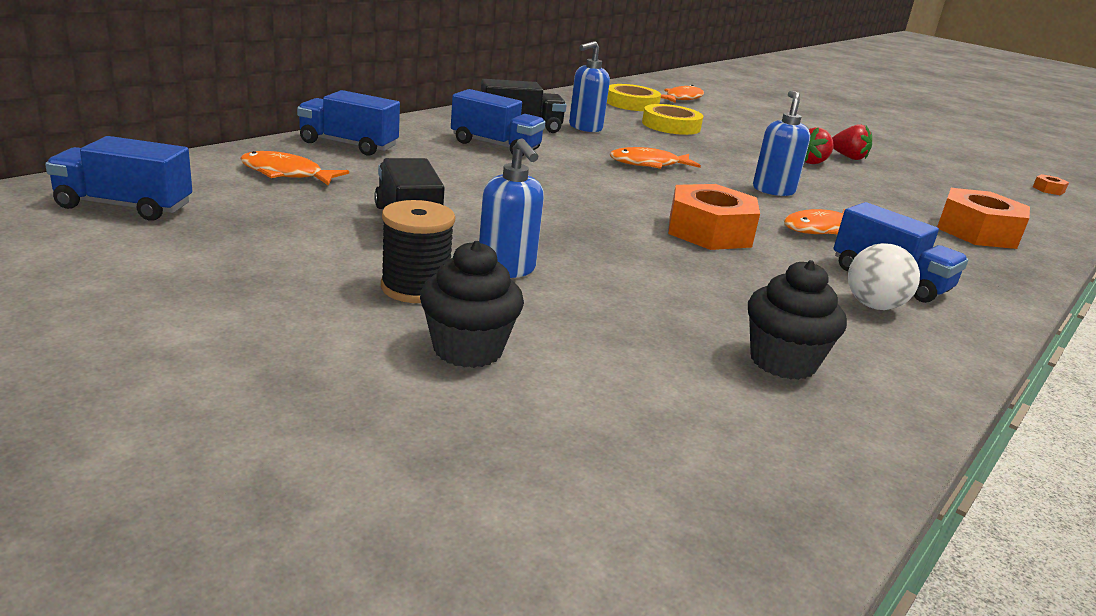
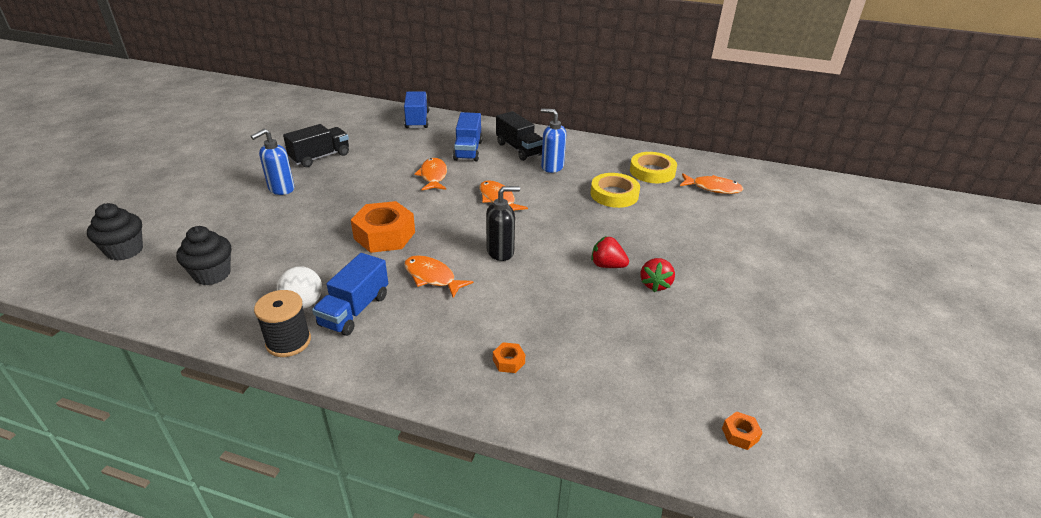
camera: 70 degrees right, 10 degrees up
(124, 206) = (291, 109): blue truck -> none
(286, 174) = (358, 120): orange fish -> orange fish (433, 176)
(415, 288) = (248, 175): black spool -> black spool (288, 342)
(468, 349) = (194, 197): black cupcake -> black cupcake (125, 251)
(773, 190) = (500, 252): blue soap dispenser -> black soap dispenser
(977, 232) = (508, 361): orange nut -> orange nut, size x0.42

